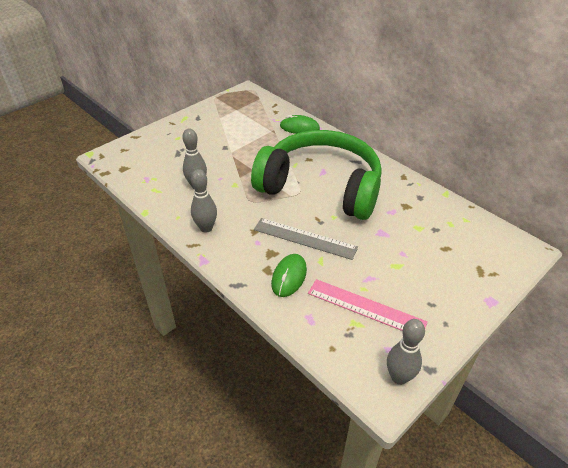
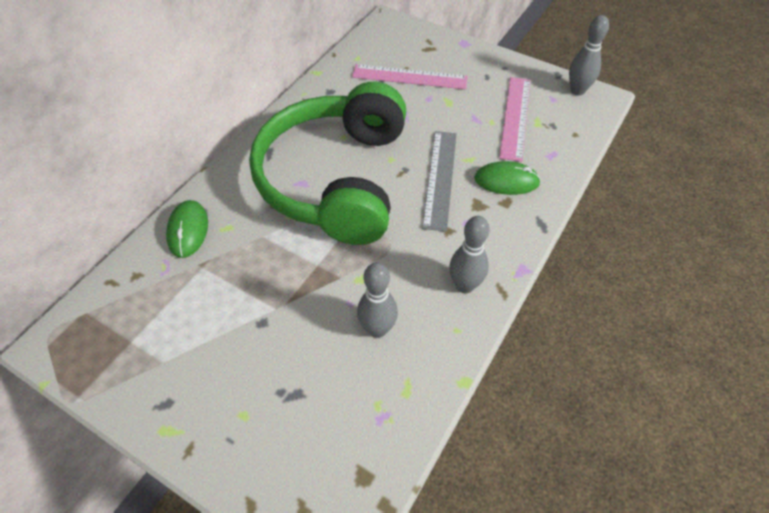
camera: 105 degrees left, 10 degrees up
(435, 247) = (409, 77): none -> pink ruler

